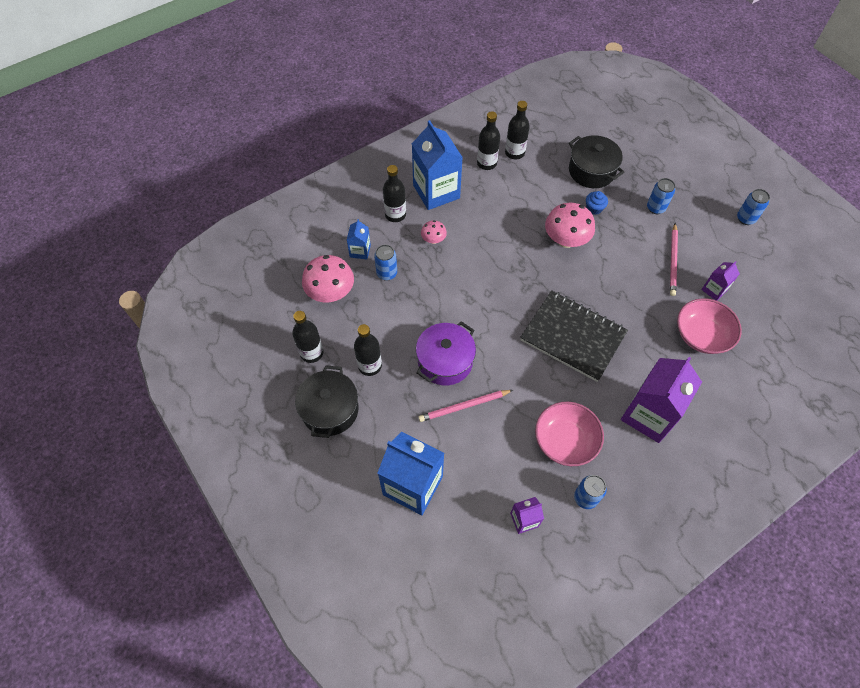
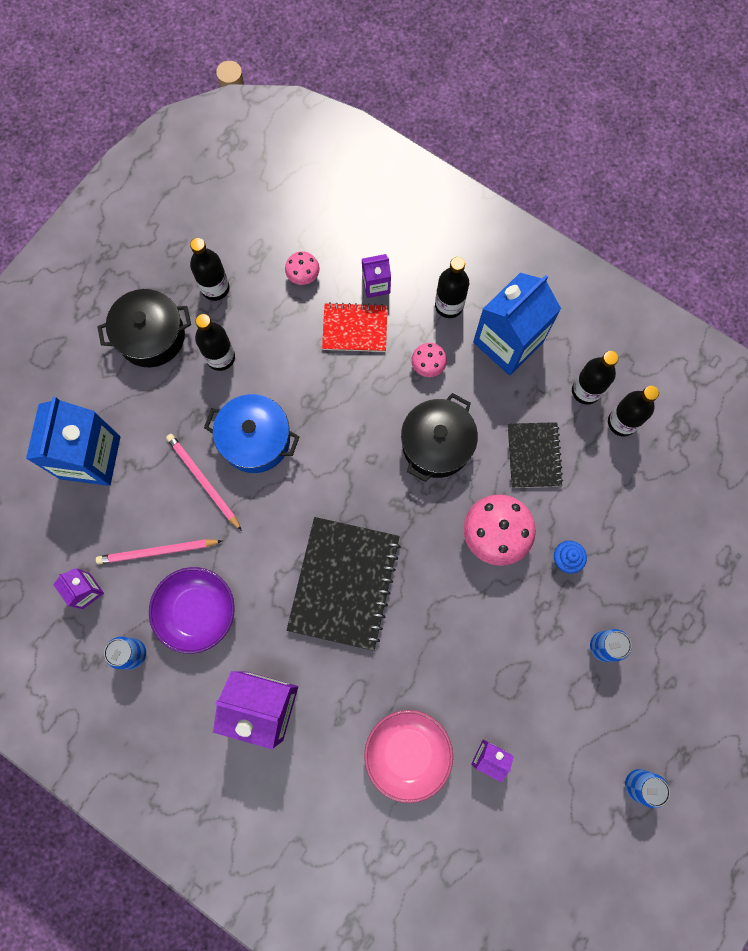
camera: 70 degrees right, 15 degrees up
(331, 292) = (303, 276): pink mushroom -> pink mushroom, size x0.53
(360, 251) = (376, 285): blue carton -> purple carton
(387, 273) = (355, 328): blue can -> red notebook
(445, 361) = (255, 440): purple pot -> blue pot
(519, 203) = (534, 455): none -> black notebook
(565, 440) = (197, 611): pink bowl -> purple bowl
(591, 171) = (634, 538): black pot -> black pot (436, 444)
(673, 261) = (517, 690): pink pencil -> pink pencil (157, 552)

